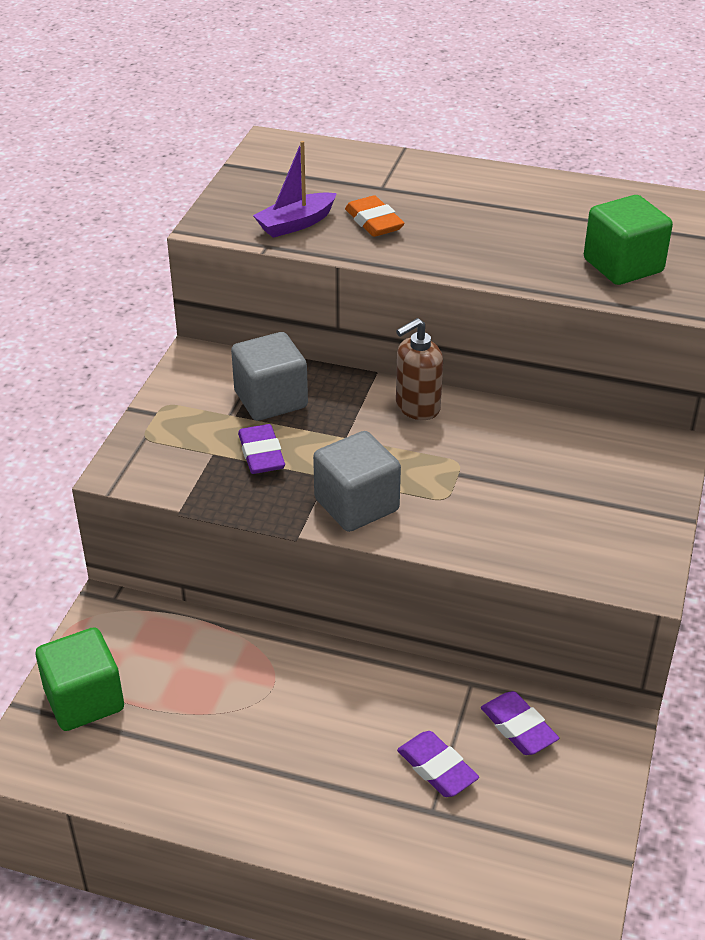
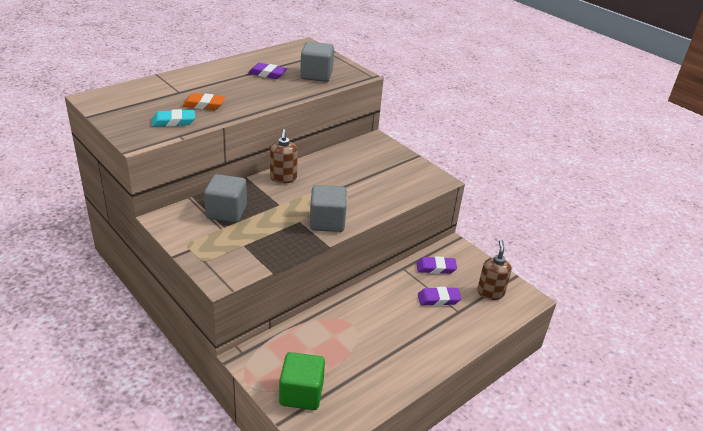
camera: 60 degrees left, 5 degrees down
(261, 454) = (262, 232): purple eraser -> purple eraser (267, 74)
(295, 224) = (173, 121): purple boat -> turquoise eraser
(531, 838) = (490, 292): none -> brown soap dispenser
(623, 266) = (316, 75): green cube -> grey cube

